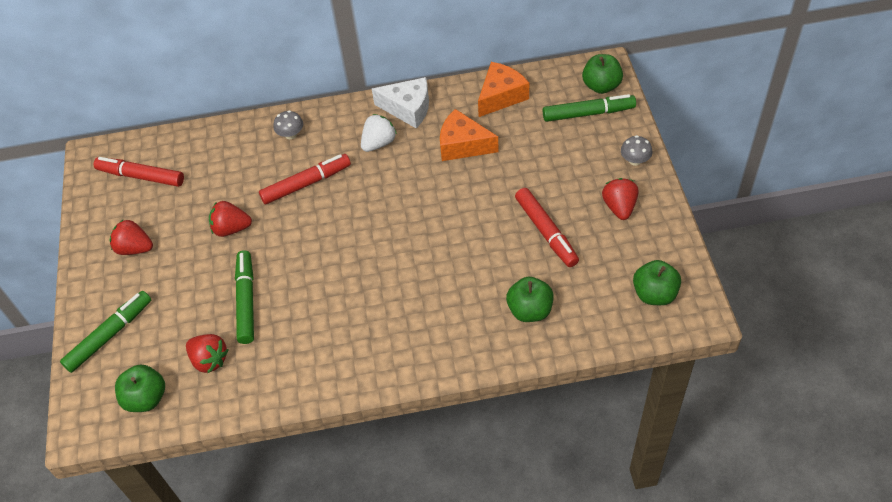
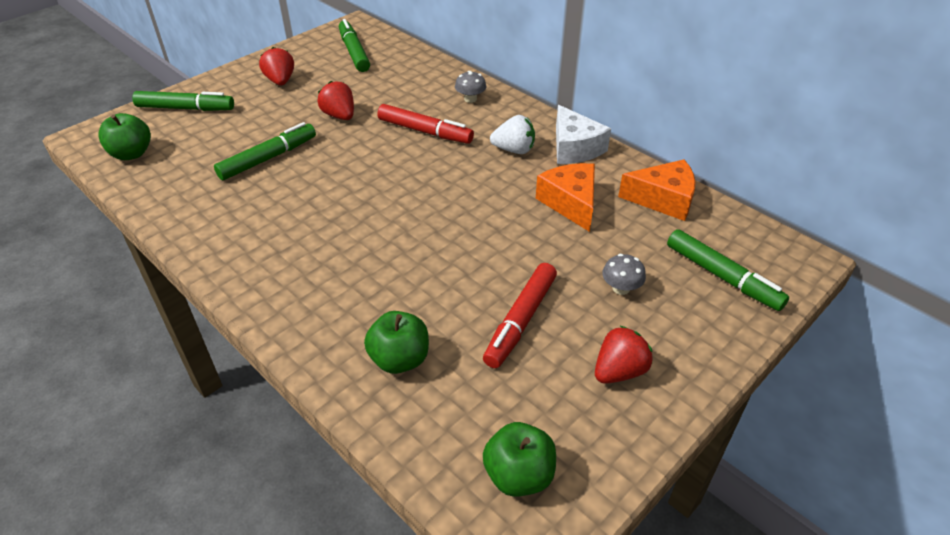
camera: 50 degrees right, 10 degrees down
(141, 176) = (354, 52): red marker -> green marker
(209, 360) = (191, 168): red strawberry -> none
(601, 86) = (774, 269): green apple -> none
(635, 160) = (704, 352): grey mushroom -> grey mushroom (621, 288)

